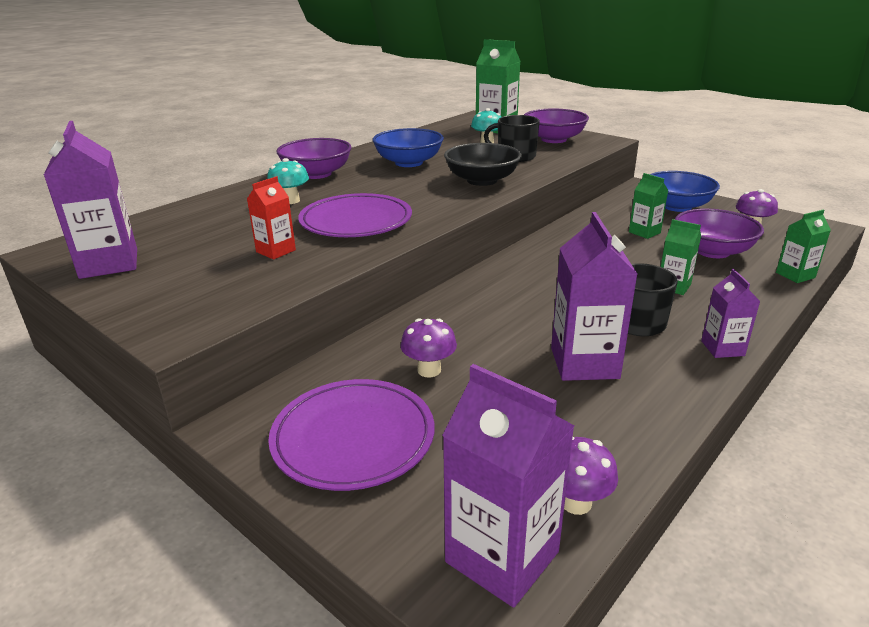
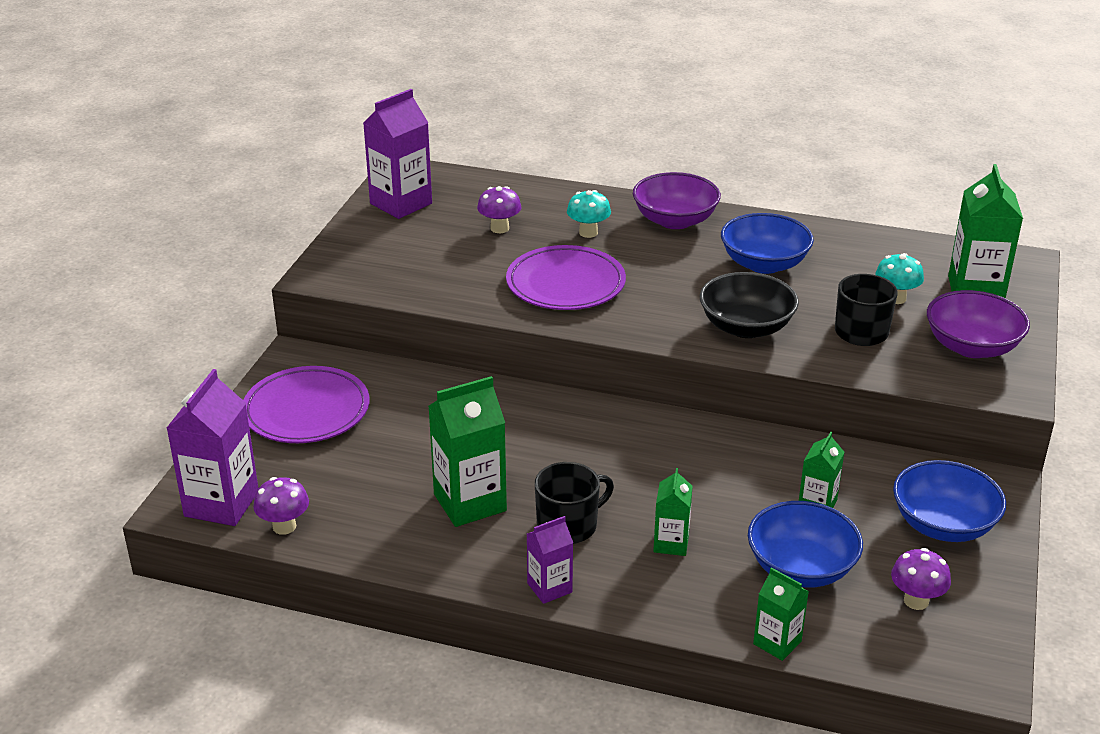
camera: 65 degrees right, 5 degrees up
(276, 251) = (472, 266): red carton -> none
(429, 370) = (410, 420): purple mushroom -> purple mushroom (499, 228)
(584, 363) = (470, 502): purple carton -> green carton
(712, 251) = (801, 568): purple bowl -> blue bowl

